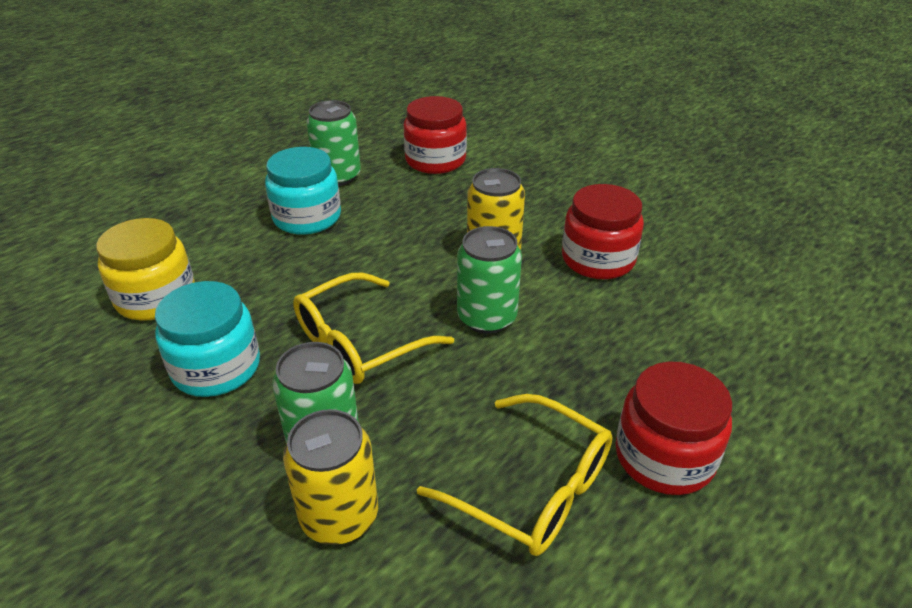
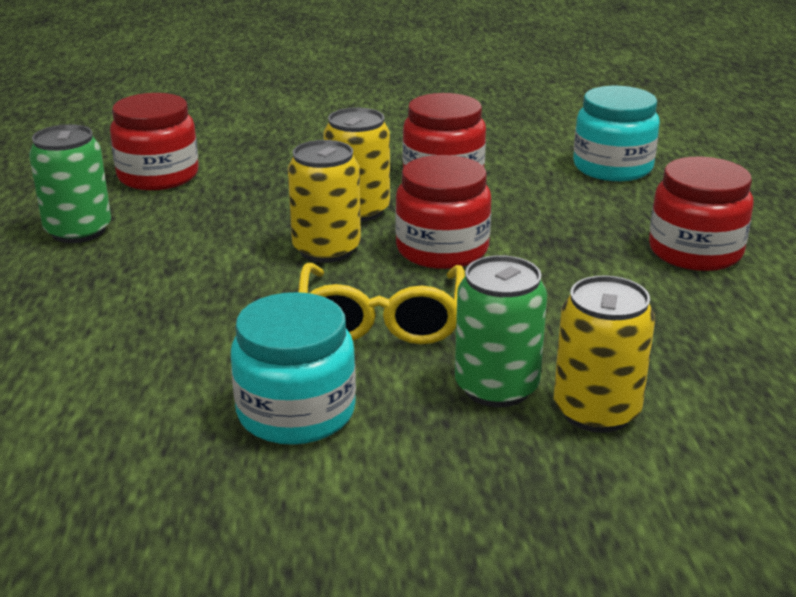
camera: 50 degrees left, 10 degrees down
(156, 297) = (99, 414): yellow jar -> none
(307, 217) = (122, 274): turquoise jar -> turquoise jar (612, 167)
(424, 270) = (326, 249): none -> yellow can
(487, 317) = (442, 249): green can -> red jar
(533, 488) = (667, 313): yellow glasses -> none

